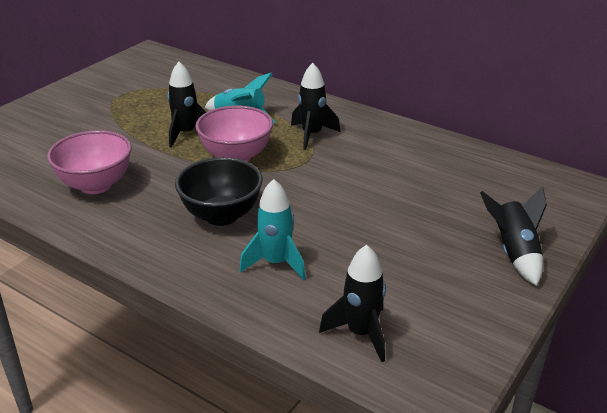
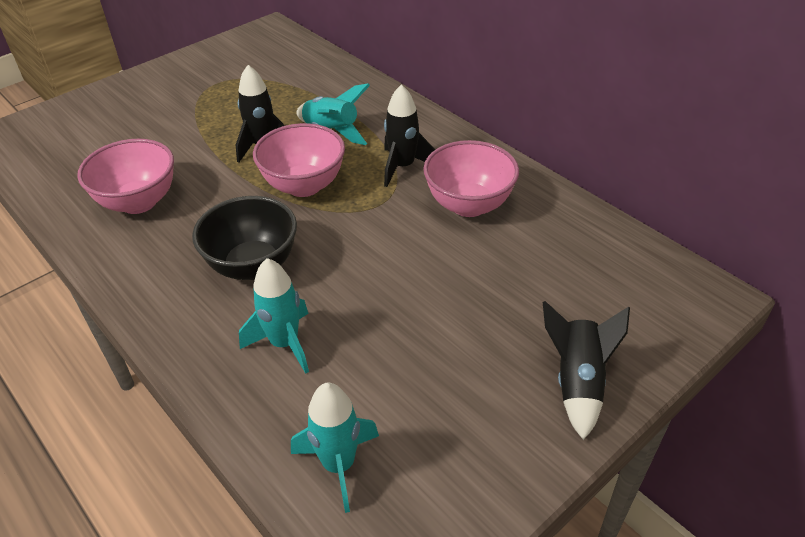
camera: 15 degrees right, 10 degrees up
(361, 333) = (338, 465): black rocket -> turquoise rocket
(377, 154) = (469, 205): none -> pink bowl

